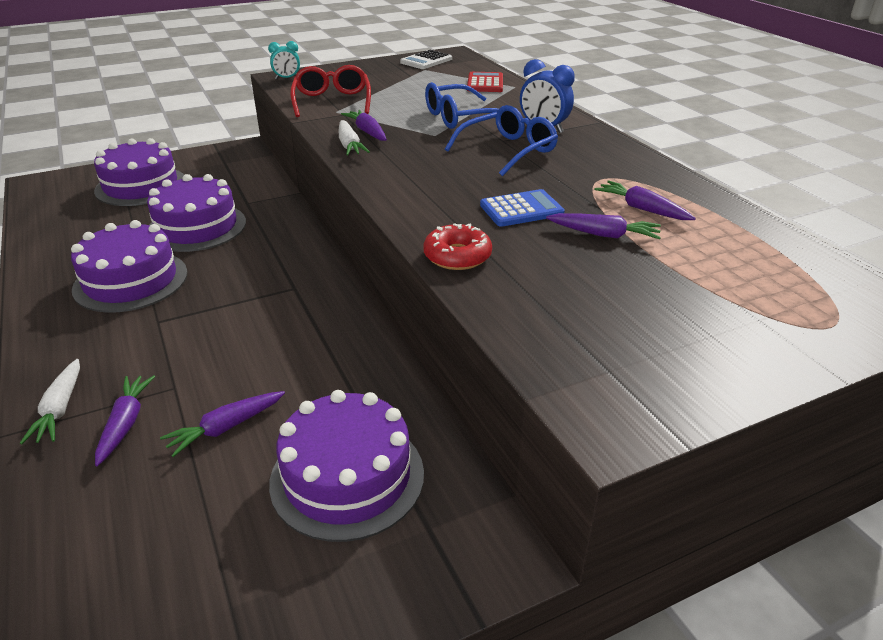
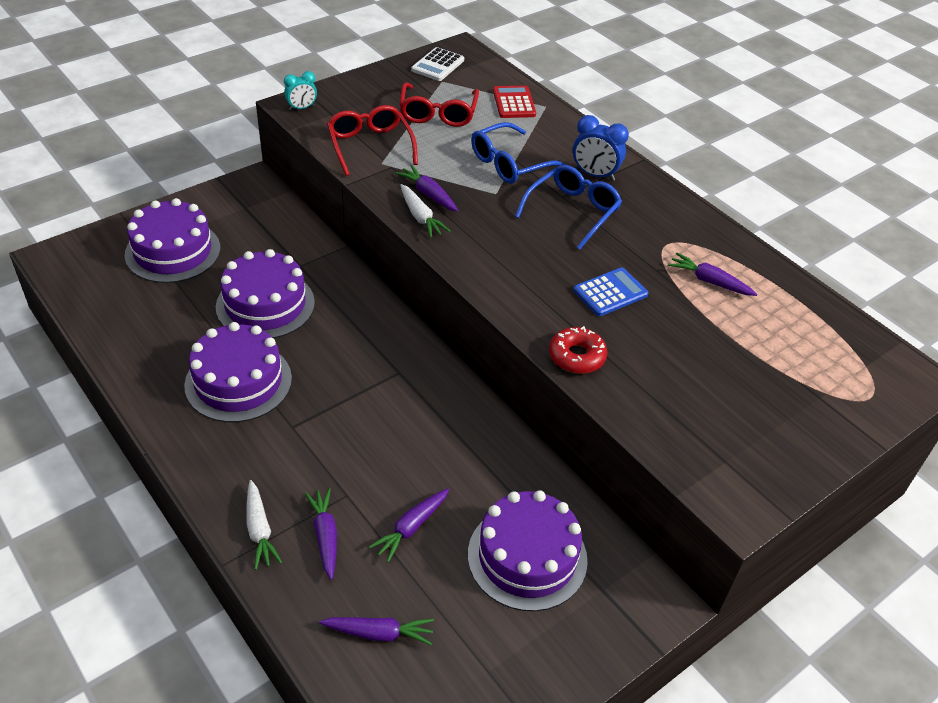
camera: 15 degrees left, 10 degrees up
(409, 86) = (438, 113): none -> red glasses
(603, 234) = (686, 317): purple carrot -> purple carrot (379, 633)

